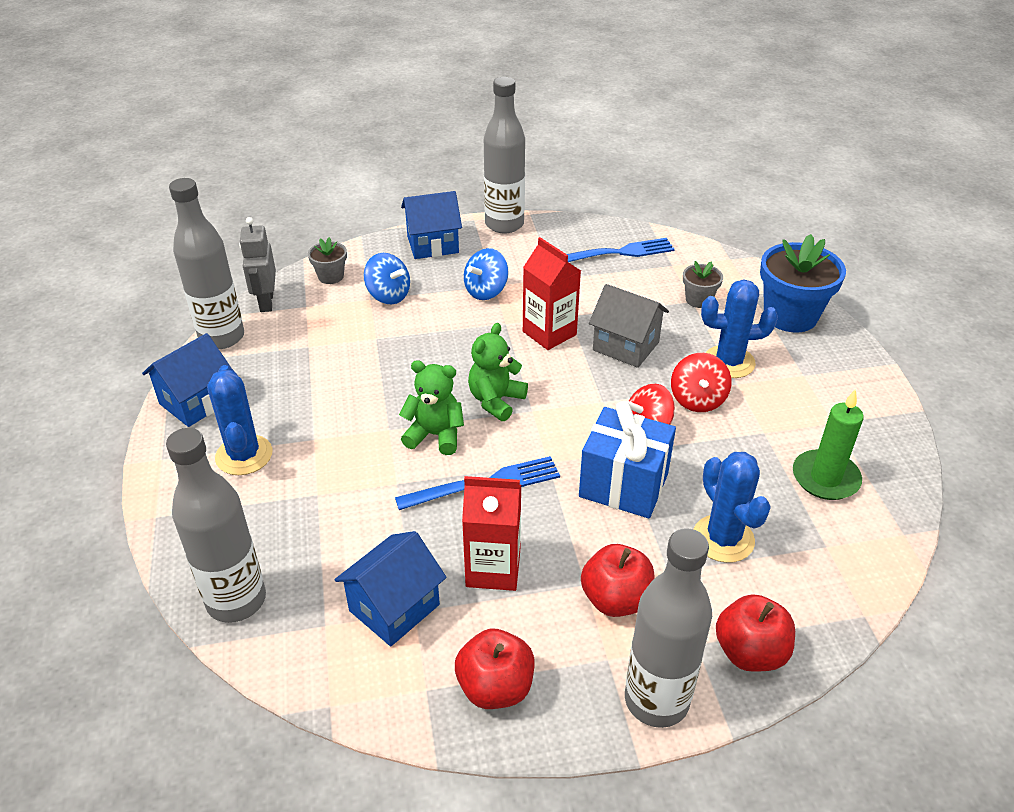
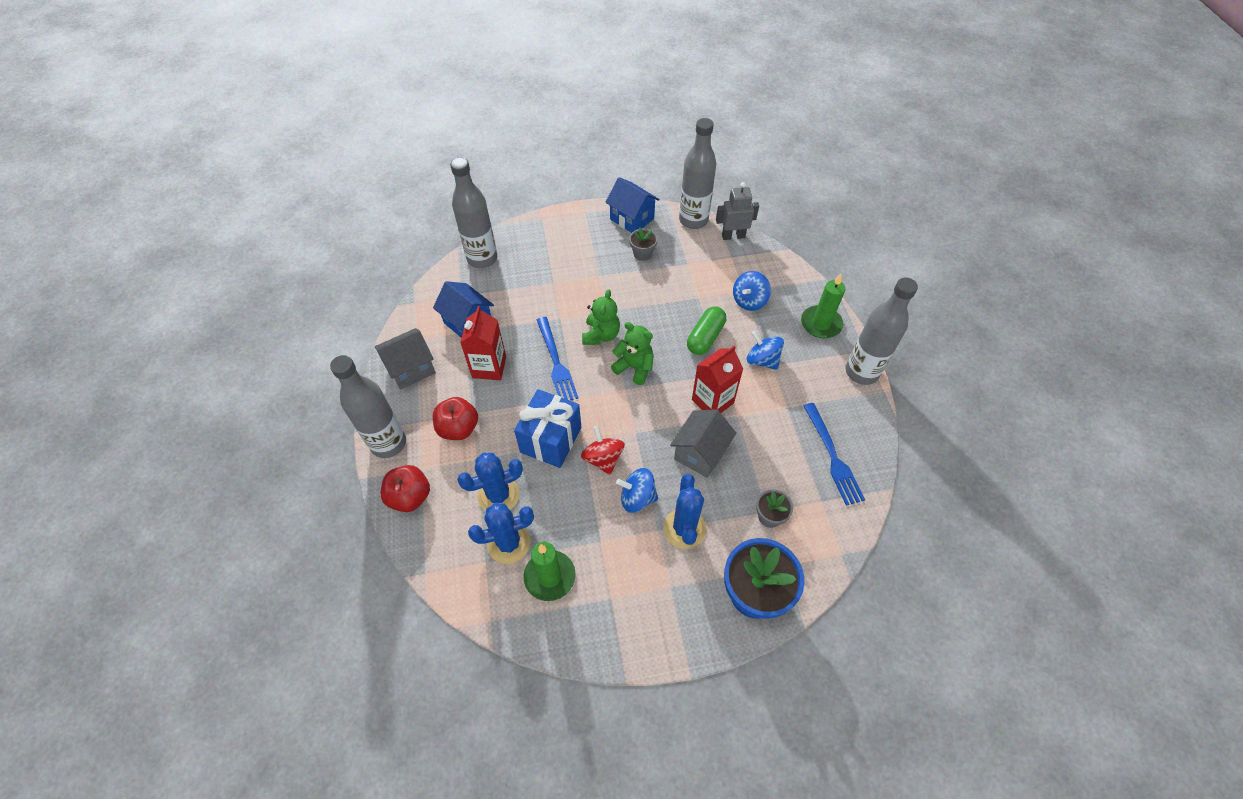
camera: 90 degrees right, 15 degrees up
(244, 455) = (586, 246): blue cactus -> blue cactus (508, 543)
(331, 276) = (768, 266): grey flower pot -> grey flower pot (642, 254)
(432, 245) = (821, 324): blue house -> green candle
(447, 335) = (705, 337): none -> green capsule
(495, 687) = (411, 369): red apple -> grey house
(697, 400) = (637, 498): red spinning top -> blue spinning top

